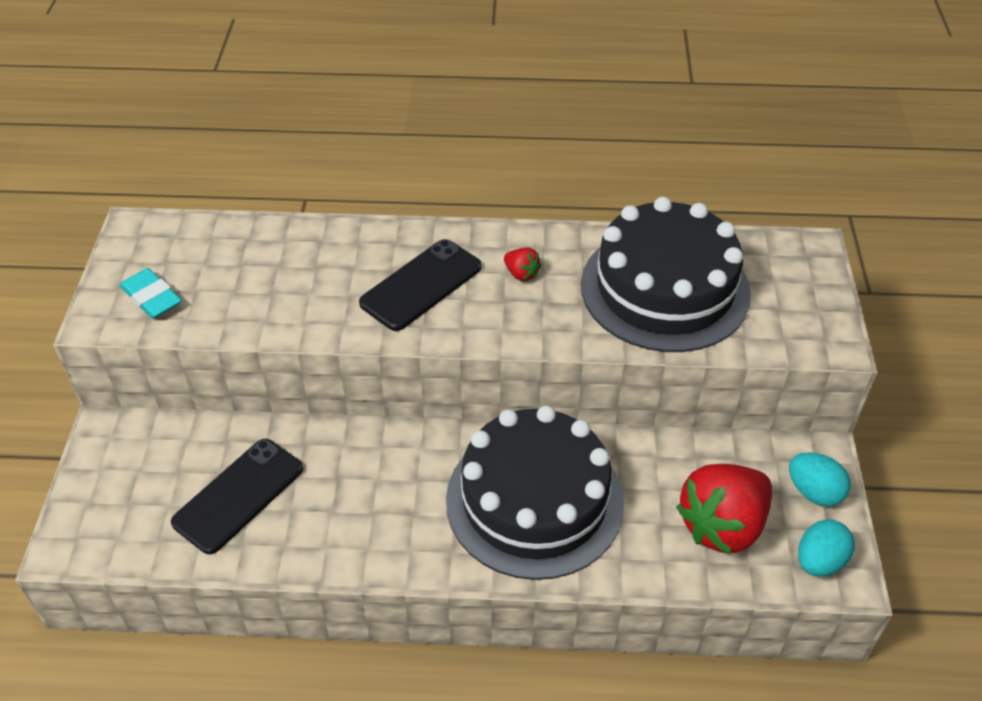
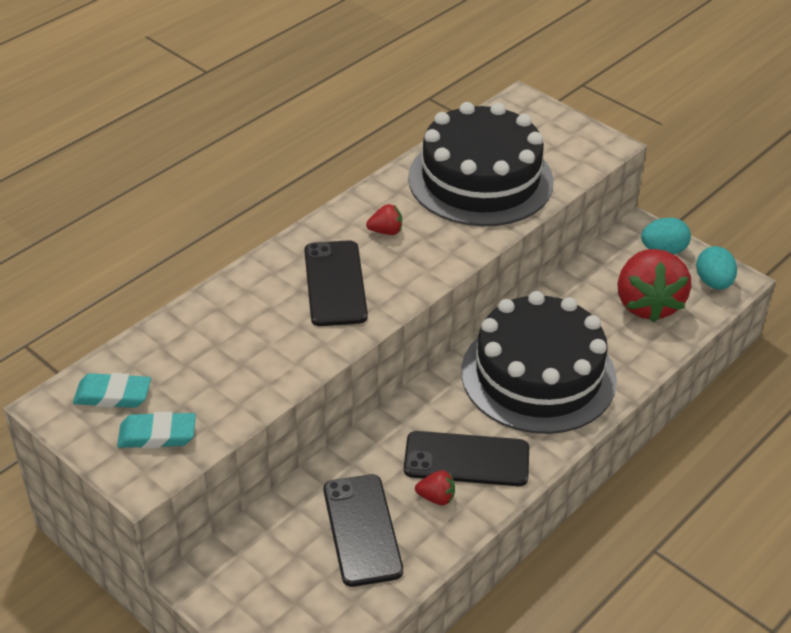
camera: 50 degrees left, 5 degrees down
(171, 249) = (113, 395): none -> turquoise eraser
(317, 522) = (436, 497): none -> red strawberry
(380, 514) = (466, 459): none -> black phone

